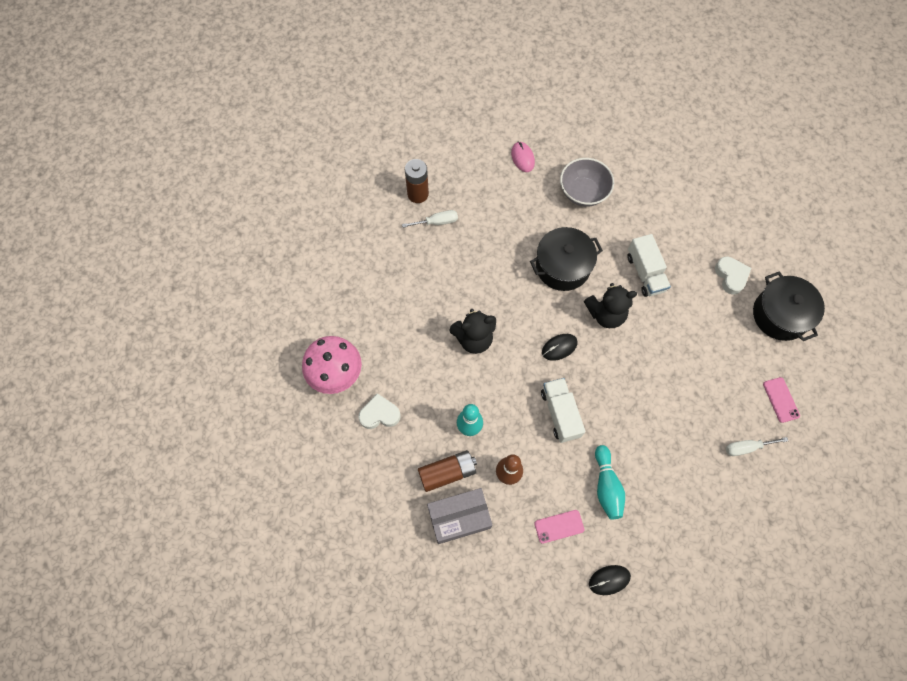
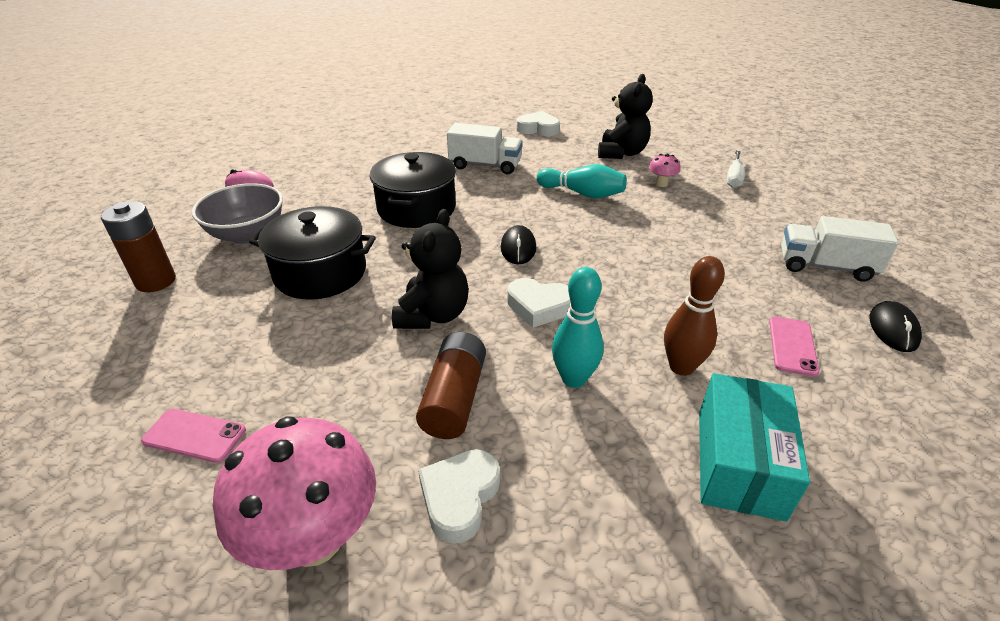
camera: 60 degrees left, 30 degrees down
(437, 222) = (222, 280): white screwdriver -> none
(447, 472) = (641, 442): brown battery -> brown battery (454, 398)
(459, 518) = (739, 463): grey box -> turquoise box
(512, 386) = (539, 307): none -> white heart
(560, 413) = (612, 280): white truck -> white truck (825, 266)
(583, 192) = (348, 167): grey bowl -> grey bowl (247, 234)
(606, 314) = (507, 202): black teddy bear -> black teddy bear (621, 153)
(606, 486) = (742, 281): turquoise bowling pin -> turquoise bowling pin (582, 193)
(701, 400) = (661, 184): none -> pink mushroom
(780, 315) = (600, 122): black pot -> black pot (320, 273)
(781, 400) = (689, 147): pink phone -> pink phone (194, 435)

